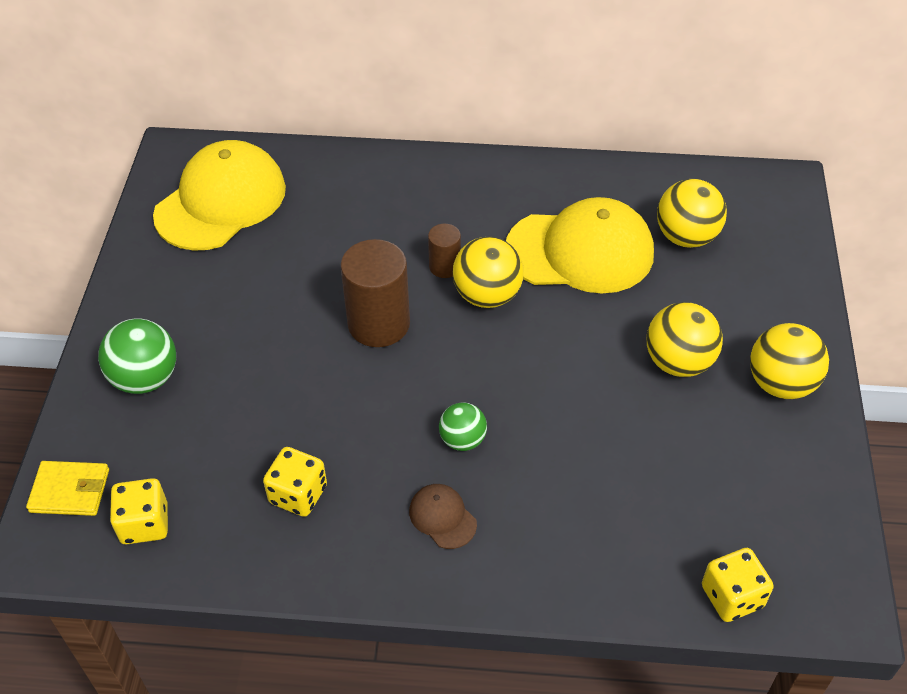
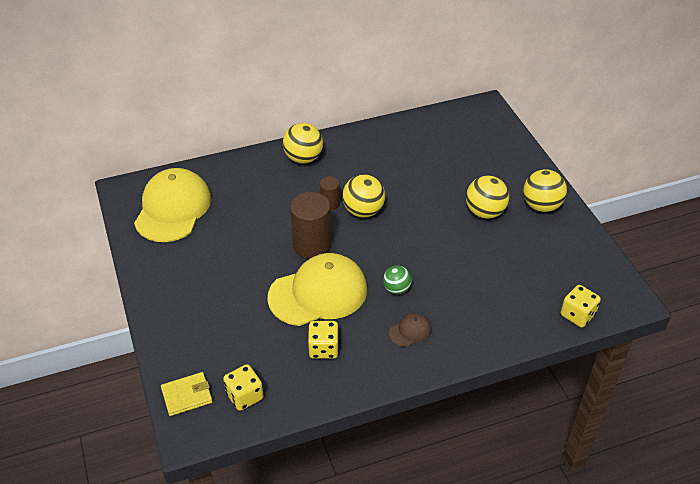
camera: 25 degrees left, 5 degrees down
(145, 378) = (192, 320): green ball -> none
(442, 517) = (410, 331): brown cap -> brown cap turned 120 degrees clockwise
(580, 251) = (399, 172): yellow cap -> yellow cap (318, 293)
(686, 237) = (451, 148): yellow ball -> yellow ball (303, 158)

